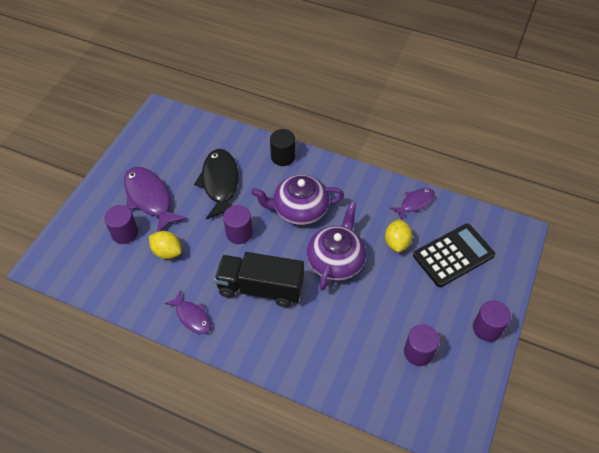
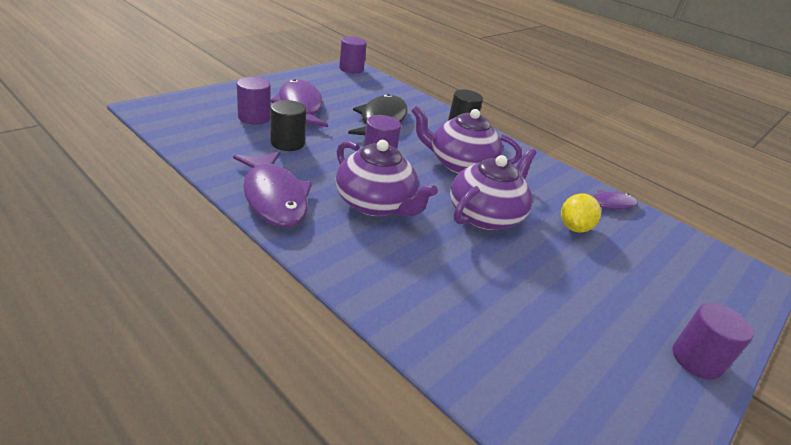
camera: 15 degrees right, 20 degrees down
(167, 252) = (287, 143): yellow lemon -> black cylinder
(192, 317) = (274, 197): purple fish -> purple fish, size x1.76
(260, 288) = (376, 204): black truck -> purple teapot
(418, 352) = (574, 345): purple cylinder -> purple cylinder (351, 69)
(453, 255) = (653, 265): black calculator -> none

